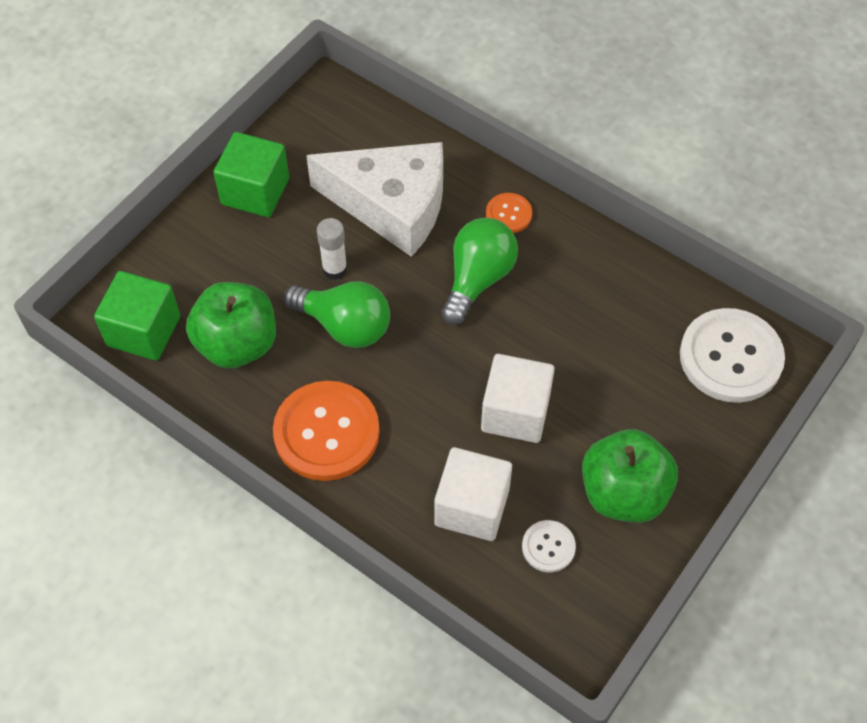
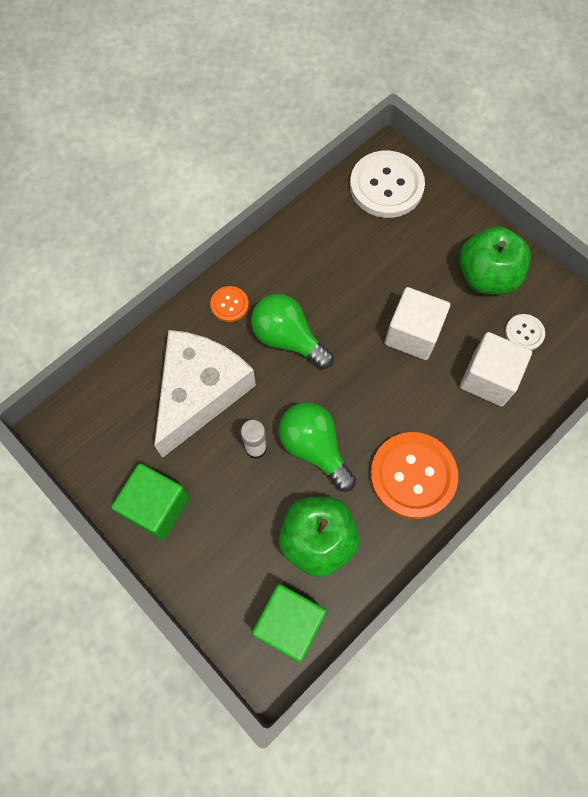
camera: 80 degrees left, 10 degrees up
(344, 326) = (314, 448): green light bulb -> green light bulb turned 75 degrees counterclockwise

